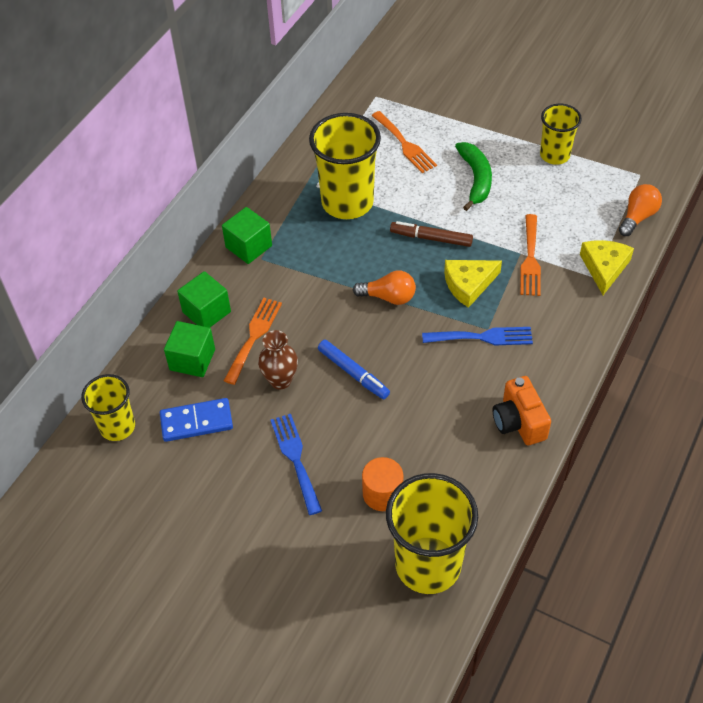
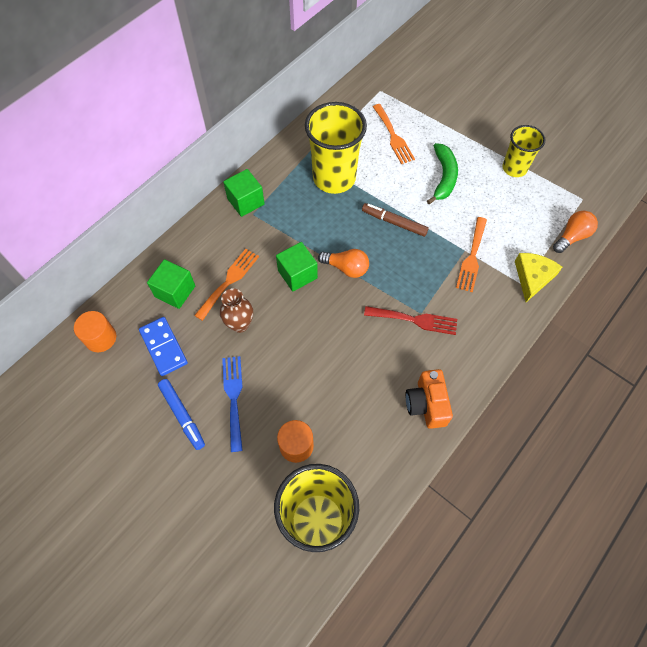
camera: 10 degrees right, 10 degrees up
(117, 427) = (100, 338): yellow cup -> orange cylinder
(196, 422) = (163, 347): blue domino -> blue domino turned 60 degrees clockwise
(206, 312) = (197, 252): green cube -> green cube (297, 274)
(353, 373) = (300, 330): blue marker -> blue marker (182, 415)
(468, 284) = (415, 270): yellow cheese -> none
(483, 337) = (415, 320): blue fork -> red fork

